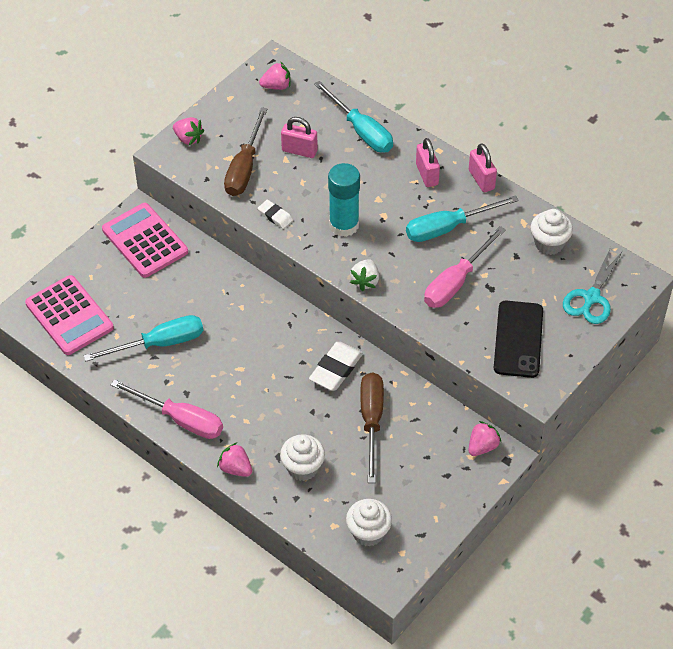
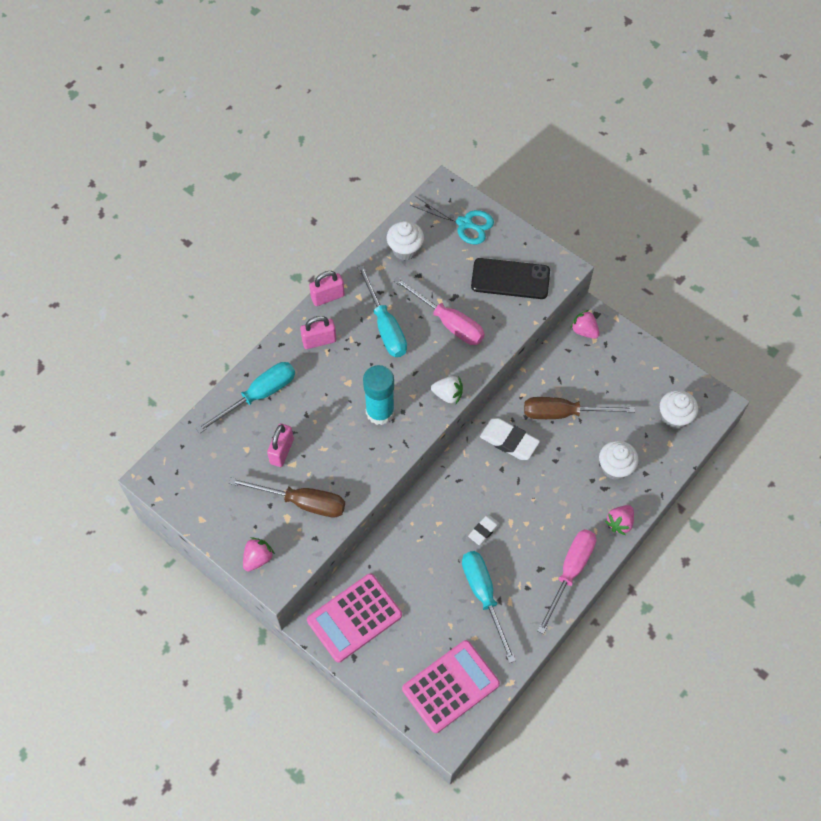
camera: 90 degrees left, 10 degrees up
(275, 216) = (367, 472): white eraser -> white eraser (483, 531)
(276, 86) = (189, 474): pink strawberry -> none

